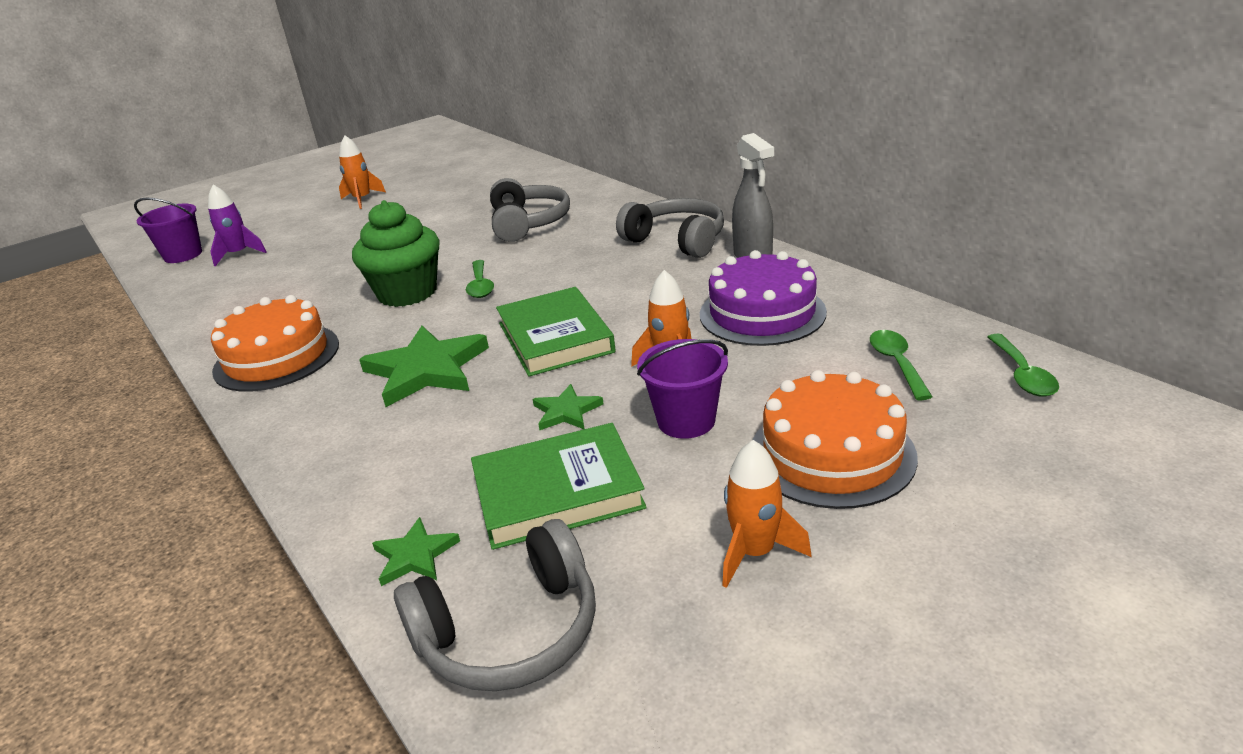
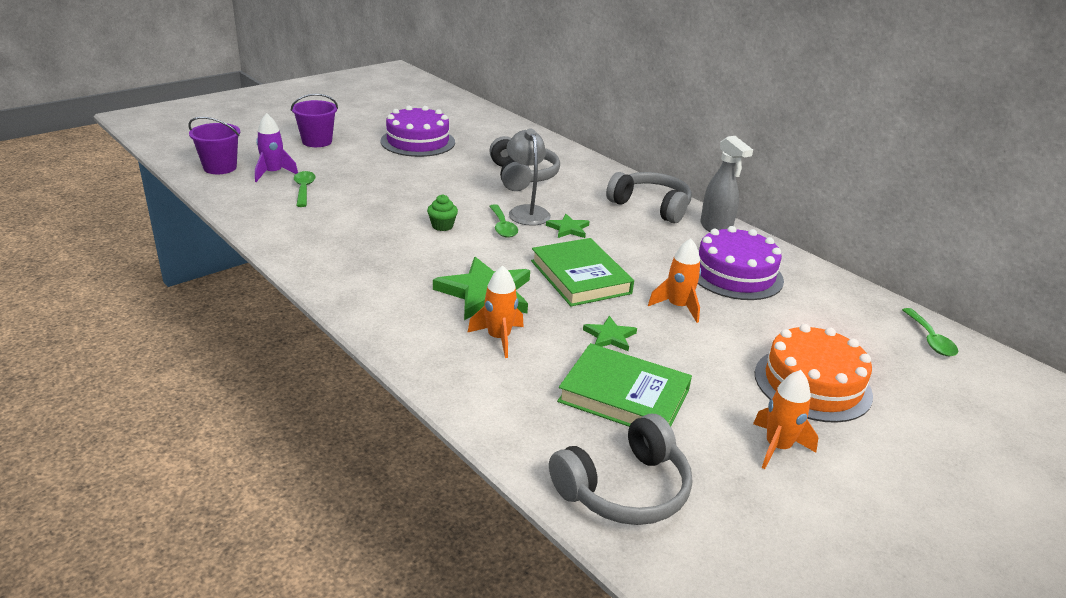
camera: 10 degrees left, 0 degrees up
(277, 357) = (352, 270): orange cake -> none
(362, 199) = (365, 135): orange rocket -> orange rocket (498, 338)
(407, 293) = (442, 226): green cupcake -> green cupcake, size x0.44
(415, 555) = (534, 433): green star -> green star (568, 229)
(419, 199) = (418, 141): none -> purple cake
(517, 264) = (526, 211): none -> grey lamp
(557, 492) = (624, 396): green book -> green book turned 45 degrees clockwise
(686, 421) = (702, 351): purple bucket -> purple bucket (317, 141)
(897, 363) = (842, 323): green spoon -> green spoon (304, 189)

